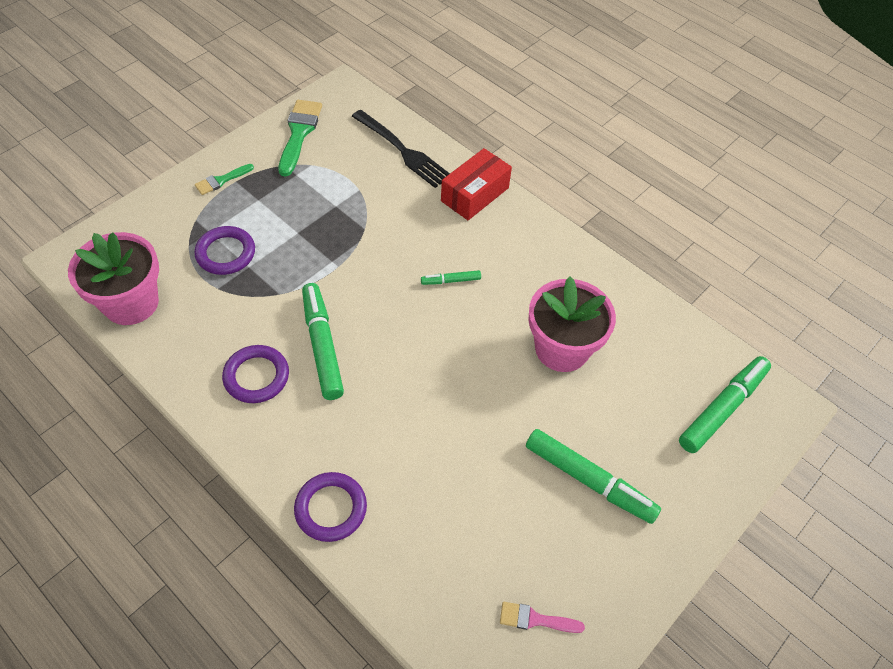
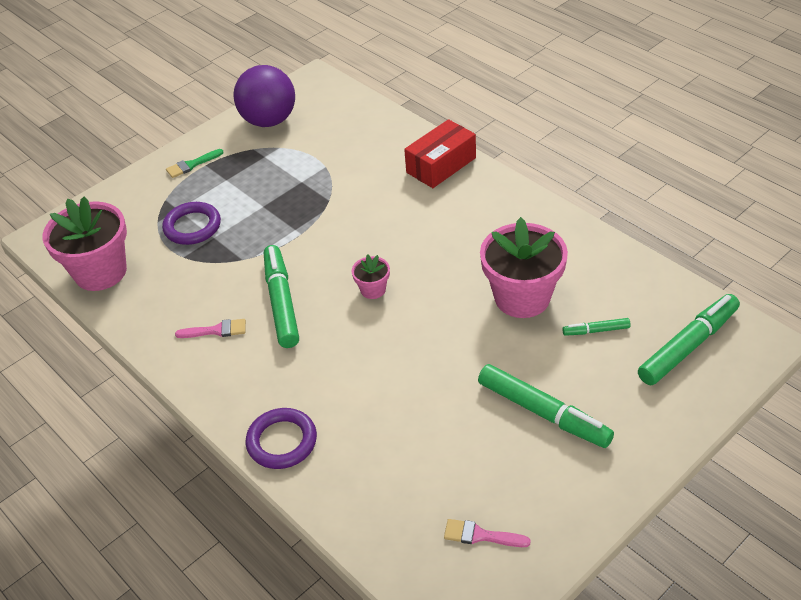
camera: 10 degrees right, 10 degrees down
(256, 376) = (216, 330): purple ring -> pink brush
(299, 133) = (269, 121): green brush -> purple ball
(402, 150) = (370, 130): black fork -> none
(414, 334) = (373, 290): none -> pink flower pot
(451, 281) = (412, 242): green marker -> green marker (596, 331)

